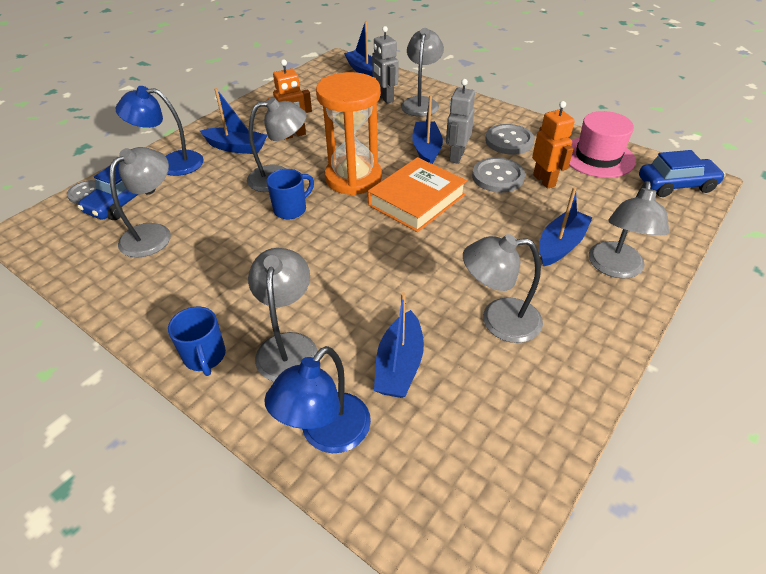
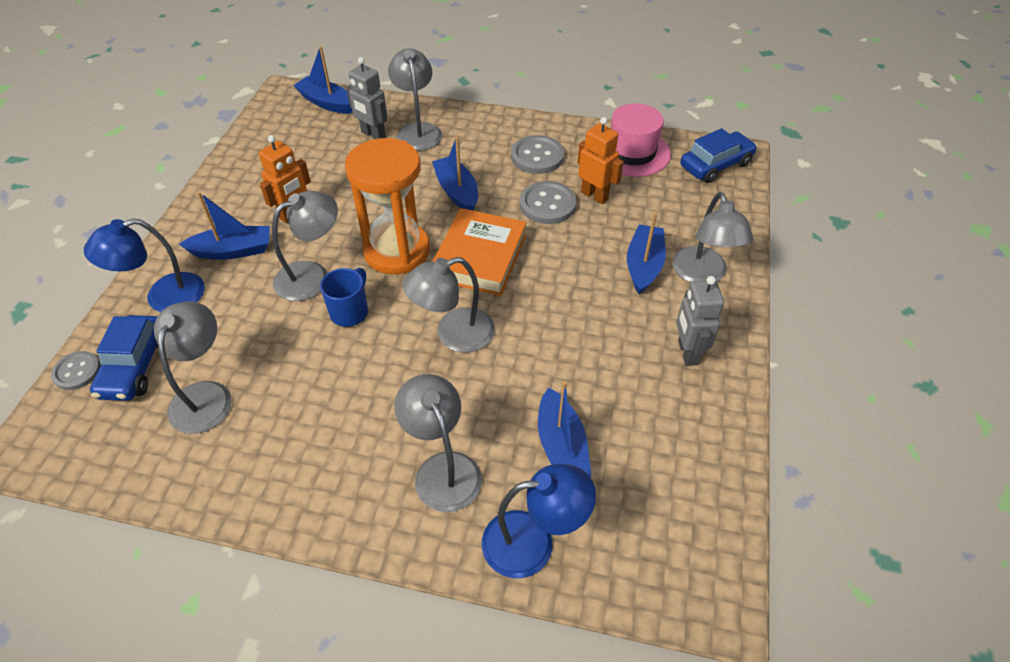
camera: 25 degrees left, 5 degrees up
(205, 357) = (363, 515): blue mug -> none
(326, 434) = (533, 542): blue lamp -> blue lamp turned 105 degrees counterclockwise
(456, 156) = (493, 191): grey robot -> grey robot (687, 352)
(498, 320) = (627, 366): grey lamp -> grey lamp (453, 334)

